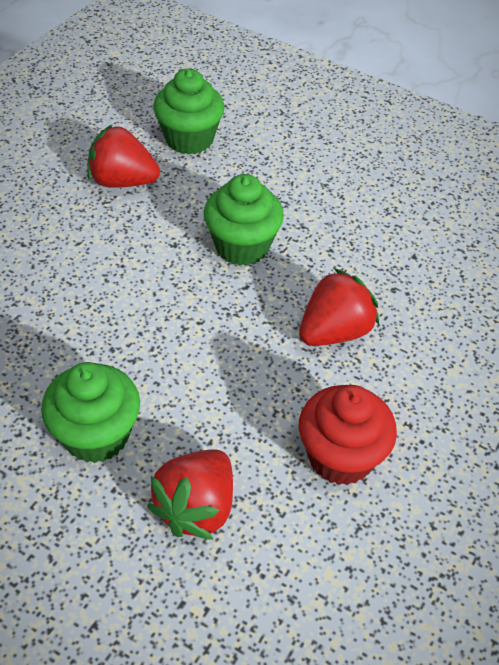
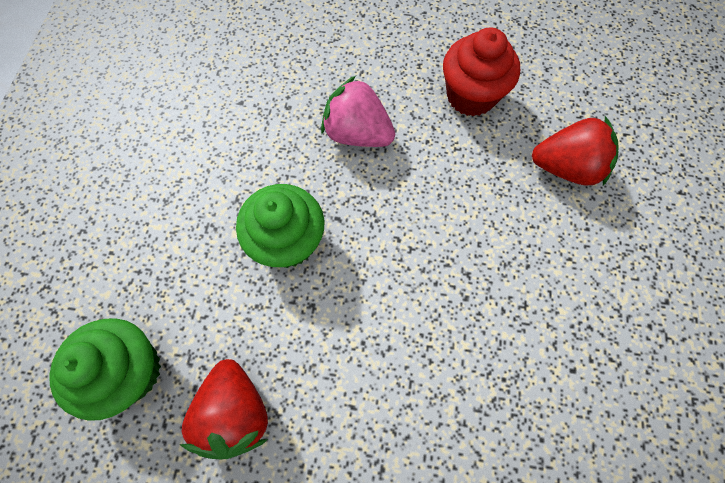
camera: 110 degrees left, 20 degrees up
(96, 435) = (554, 264): green cupcake -> none
(334, 332) = (357, 134): red strawberry -> pink strawberry

